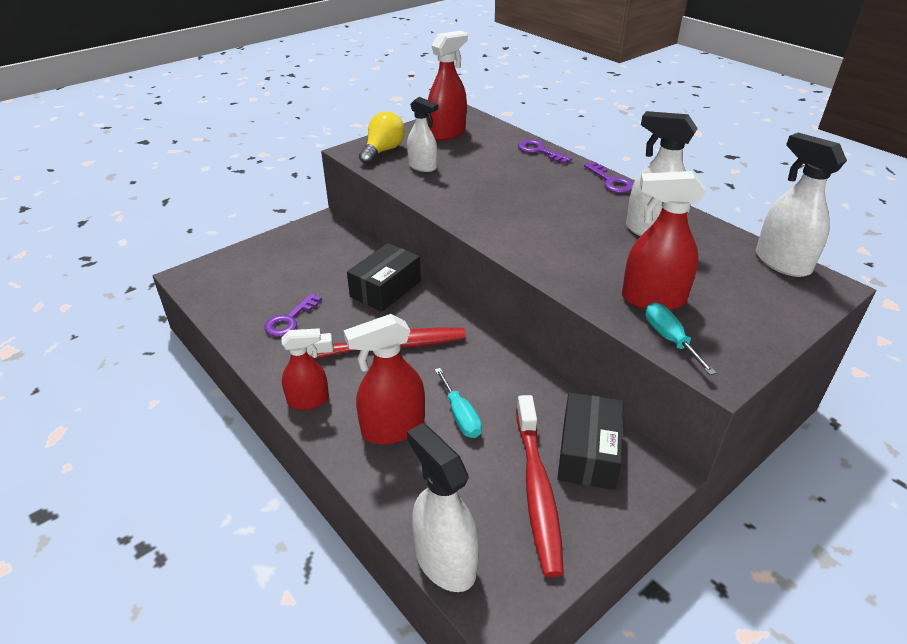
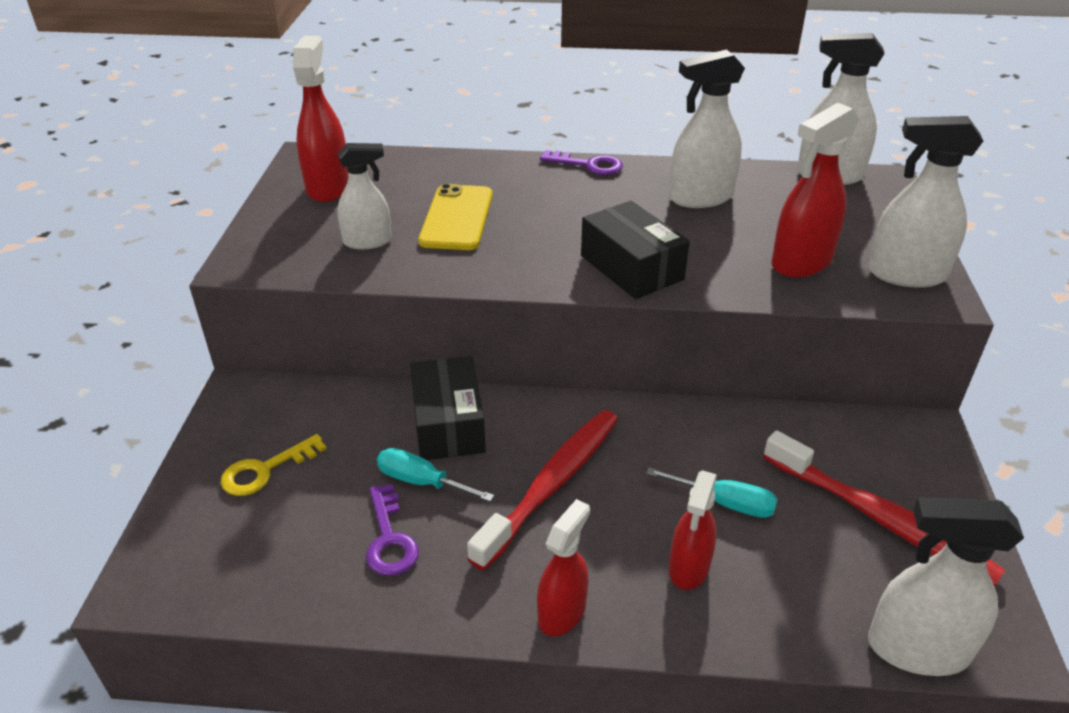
camera: 45 degrees left, 0 degrees up
(286, 260) = (265, 470): none -> yellow key
(383, 151) = (283, 246): yellow light bulb -> none
(392, 428) = (689, 568): red spray bottle -> red spray bottle, size x0.66
(485, 176) = (457, 218): none -> yellow phone
(539, 151) = (469, 163): purple key -> none
(588, 452) = (863, 452): black box -> black box (631, 267)
(669, 339) = (867, 291): turquoise screwdriver -> turquoise screwdriver (421, 481)
(720, 347) = (905, 274): none -> white spray bottle

